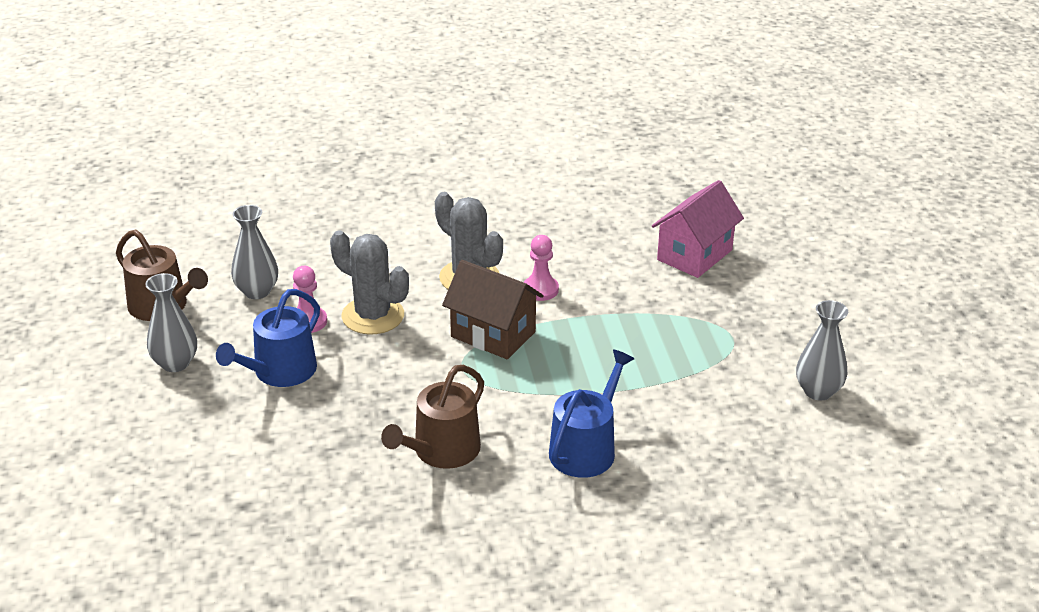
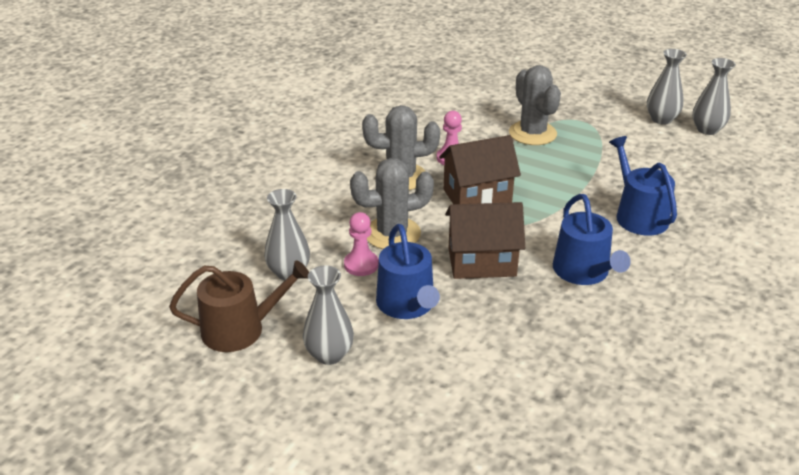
camera: 50 degrees left, 0 degrees up
(387, 384) = (482, 262): none -> brown house
(441, 451) = (584, 272): brown watering can -> blue watering can
(658, 317) = (532, 133): none -> grey cactus
(694, 255) = (485, 95): pink house -> none
(843, 433) = (707, 129): none -> grey vase

